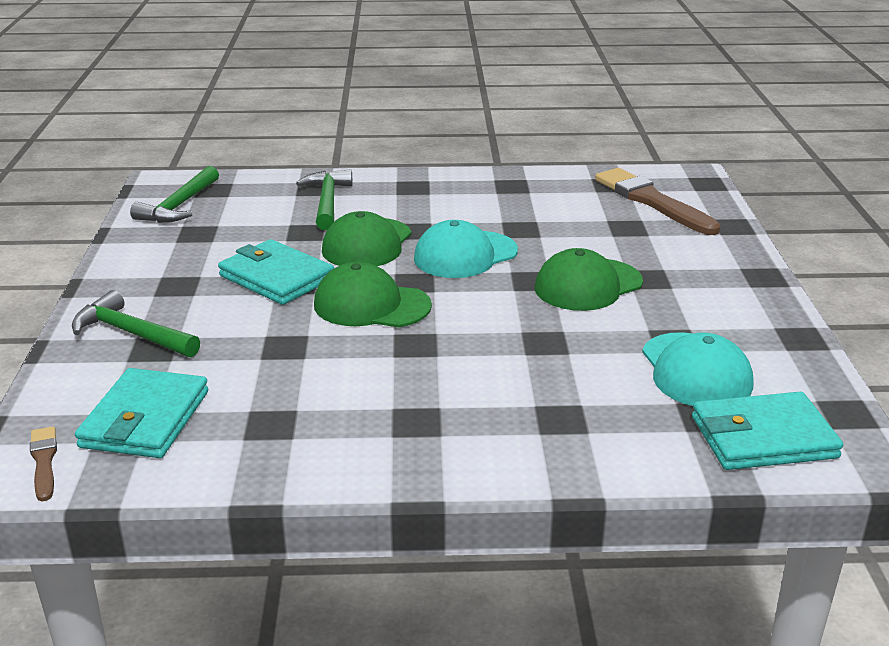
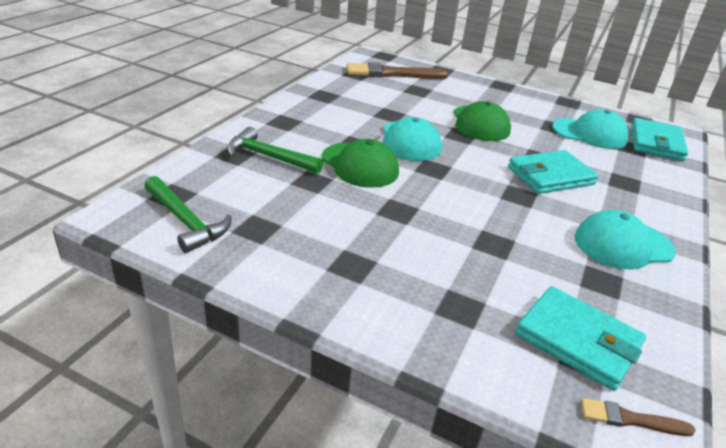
camera: 65 degrees left, 5 degrees up
(131, 333) = (426, 313): green hammer -> none
(277, 277) = (381, 215): turquoise wallet -> turquoise wallet (550, 176)
(370, 431) = (623, 244): none -> turquoise cap
(371, 305) = (456, 193): green cap -> none

